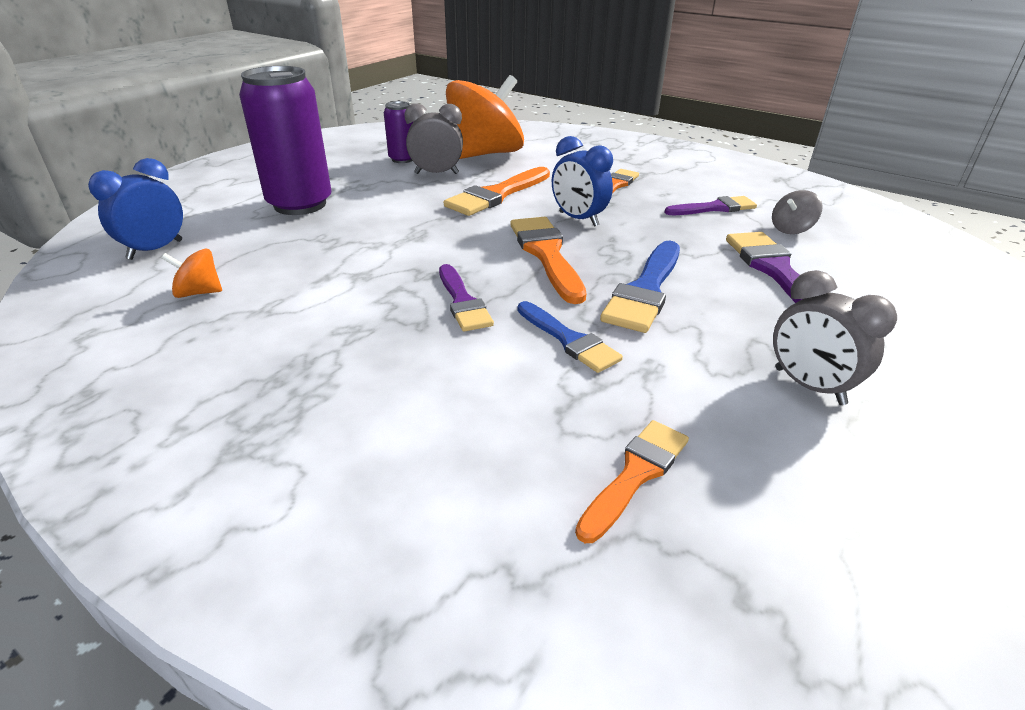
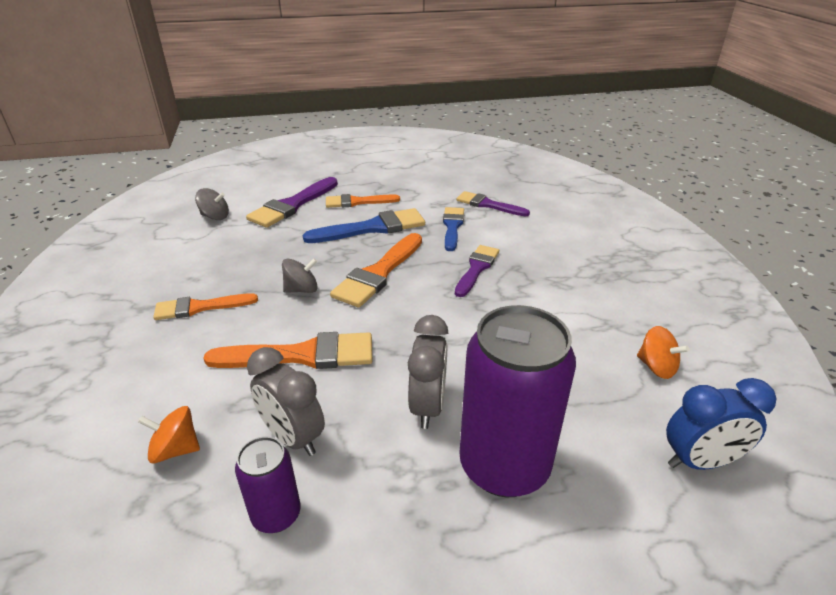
camera: 135 degrees left, 0 degrees up
(485, 154) = (176, 449): orange spinning top -> orange spinning top, size x0.40
(578, 219) = (302, 289): blue clock -> grey spinning top
(635, 475) = (499, 187): orange brush -> orange brush (358, 202)
(714, 208) = (204, 249): purple brush -> purple brush (488, 205)
(808, 386) = (394, 177): grey clock -> grey clock (428, 406)

